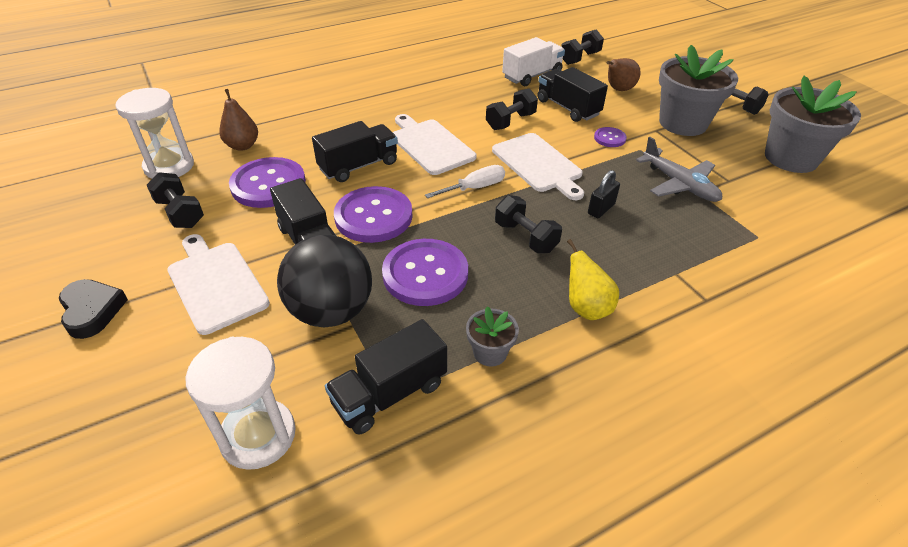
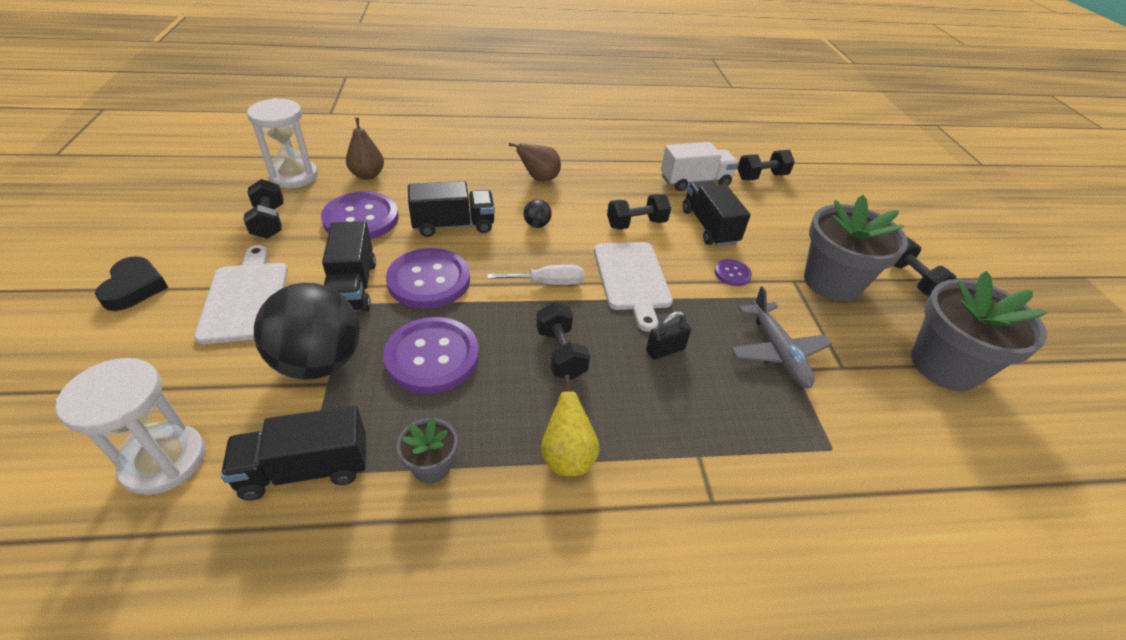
camera: 20 degrees right, 0 degrees up
(430, 145) = (537, 225): white cutting board -> black ball
(618, 89) = (781, 222): brown pear -> brown pear (539, 179)

